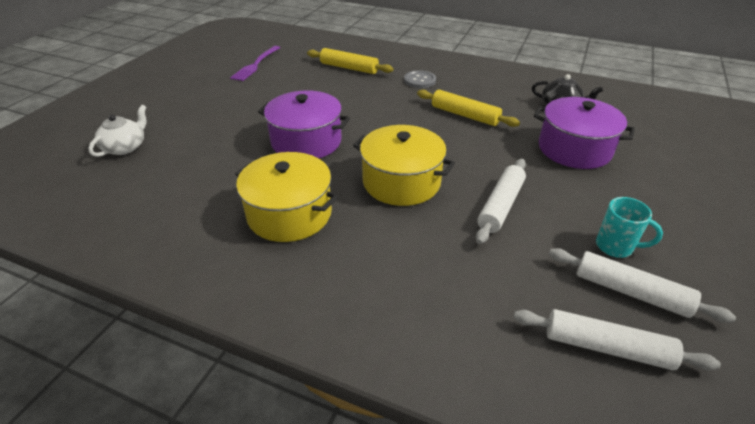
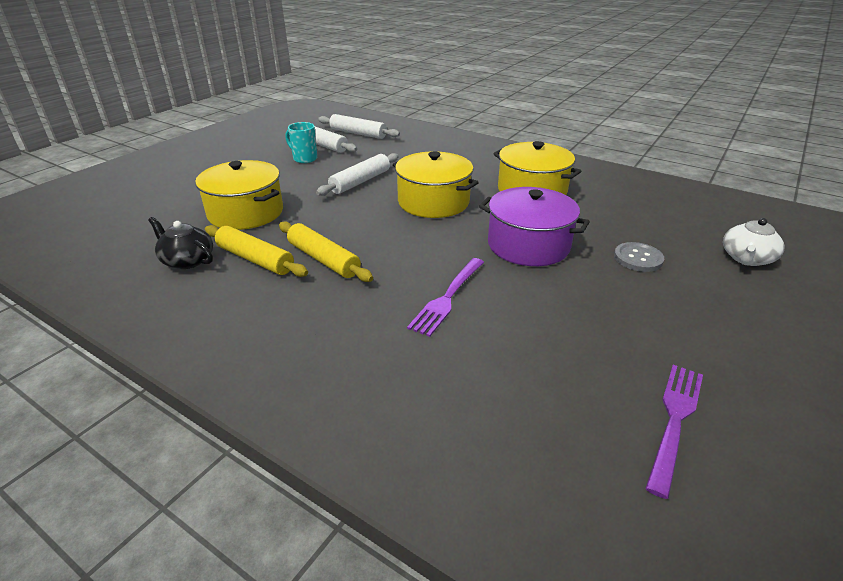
camera: 170 degrees left, 5 degrees down
(349, 68) = (466, 382): yellow rolling pin -> yellow rolling pin (255, 259)
(366, 100) = (448, 297): none -> purple fork
(419, 80) = (346, 329): grey button -> grey button (638, 258)
(574, 149) = (246, 212): purple pot -> yellow pot

